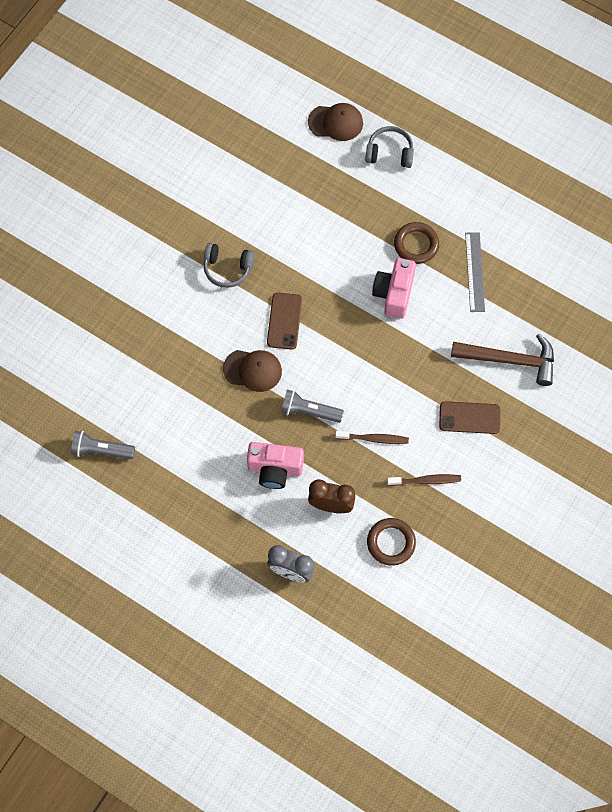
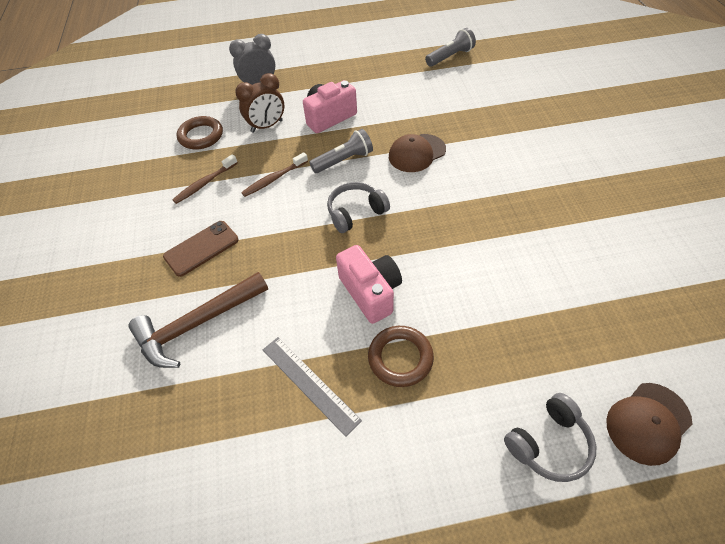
camera: 140 degrees right, 15 degrees down
(227, 268) = (530, 197): grey headphones -> grey headphones (356, 212)
(284, 321) = (436, 198): brown phone -> none

